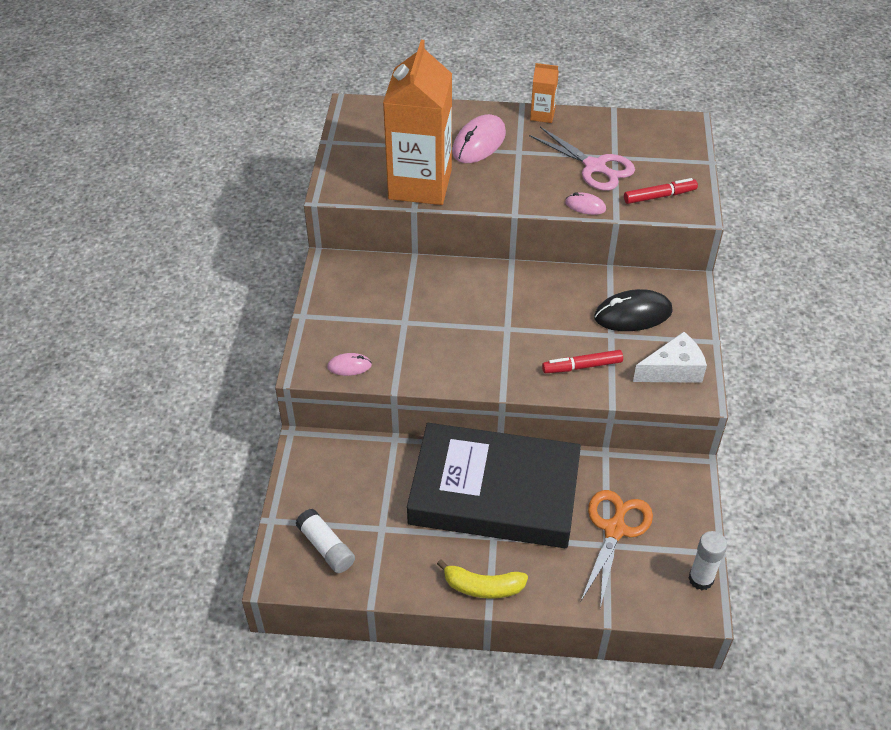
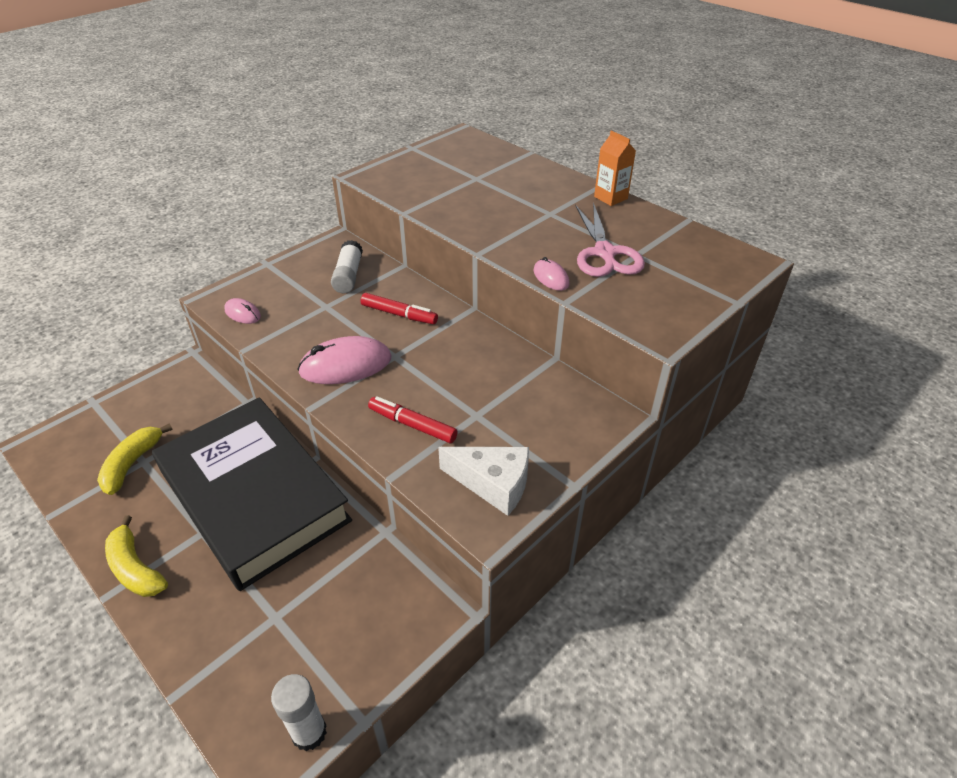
camera: 40 degrees right, 5 degrees down
(326, 547) = (92, 447): white glue stick -> white glue stick (348, 275)
(376, 535) = (132, 464): none -> yellow banana
(420, 184) = (433, 200): orange carton -> none
(479, 143) = (525, 194): pink mouse -> pink mouse (345, 365)
(615, 529) = (301, 608): orange scissors -> none
(633, 314) = (521, 410): black mouse -> none
(659, 196) = (638, 304): red marker -> red marker (399, 314)

